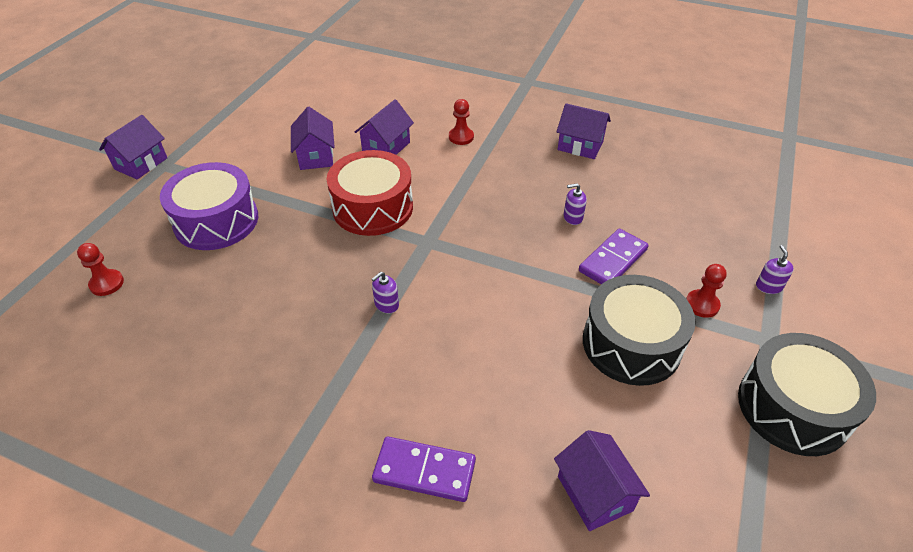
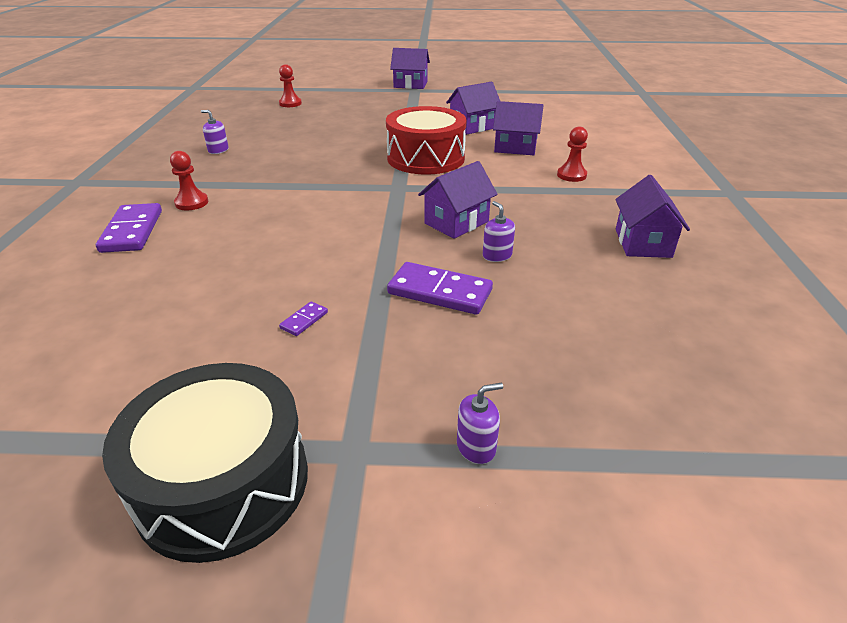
camera: 70 degrees right, 10 degrees down
(216, 221) = (368, 115): purple drum -> none
(386, 304) = (309, 185): purple soap dispenser -> purple soap dispenser (218, 150)
(594, 493) = (98, 318): purple house -> purple house (456, 222)
(631, 344) = (304, 320): black drum -> purple domino
(702, 304) = (397, 374): red pawn -> red pawn (191, 203)

